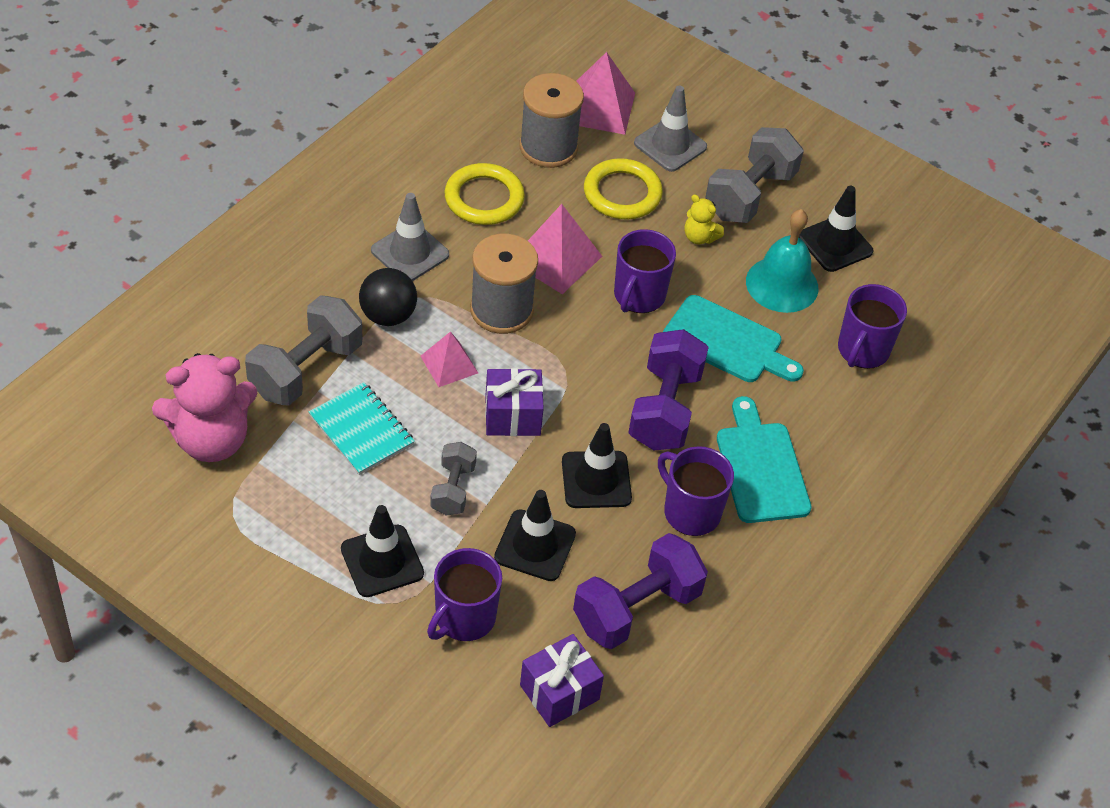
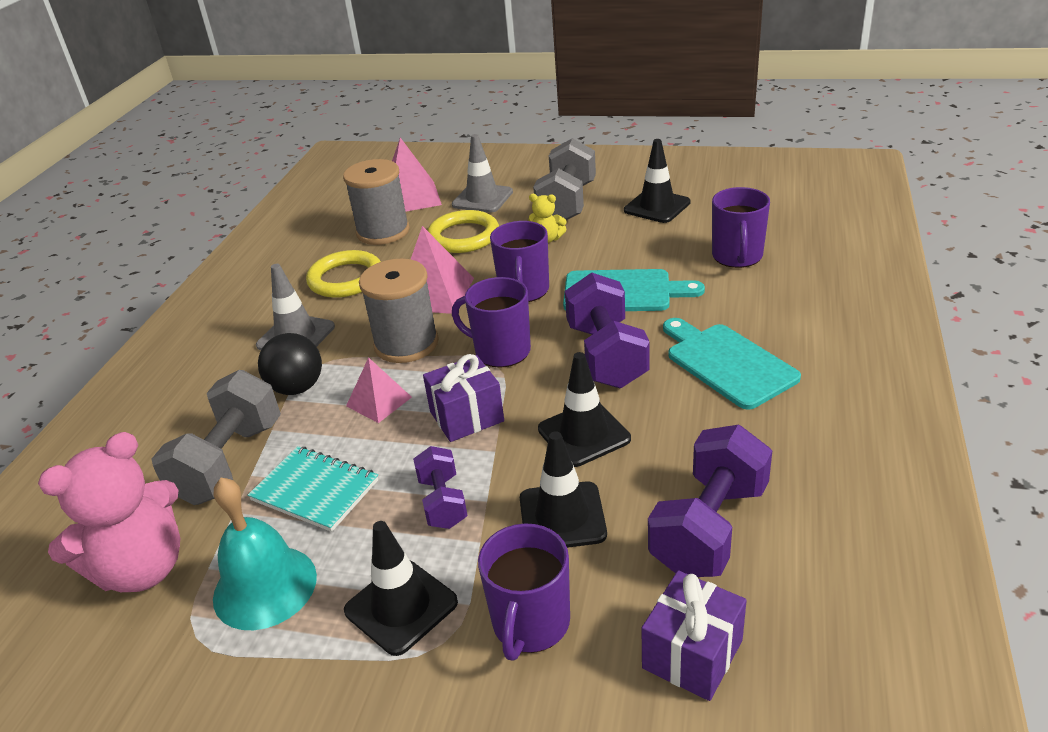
camera: 15 degrees left, 15 degrees down
(453, 489) = (443, 502): grey dumbbell -> purple dumbbell
(690, 512) = (693, 422): purple mug -> purple mug (501, 351)
(782, 284) = (637, 242): turquoise bell -> turquoise bell (265, 587)

